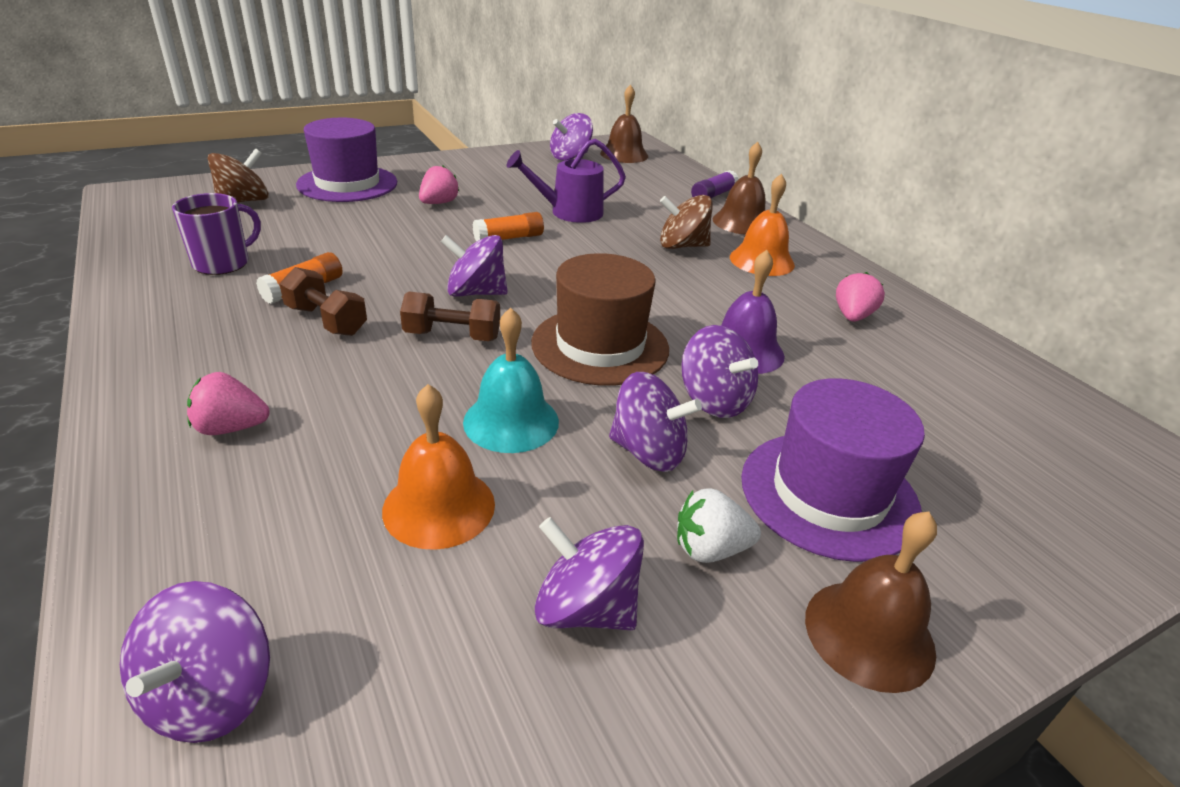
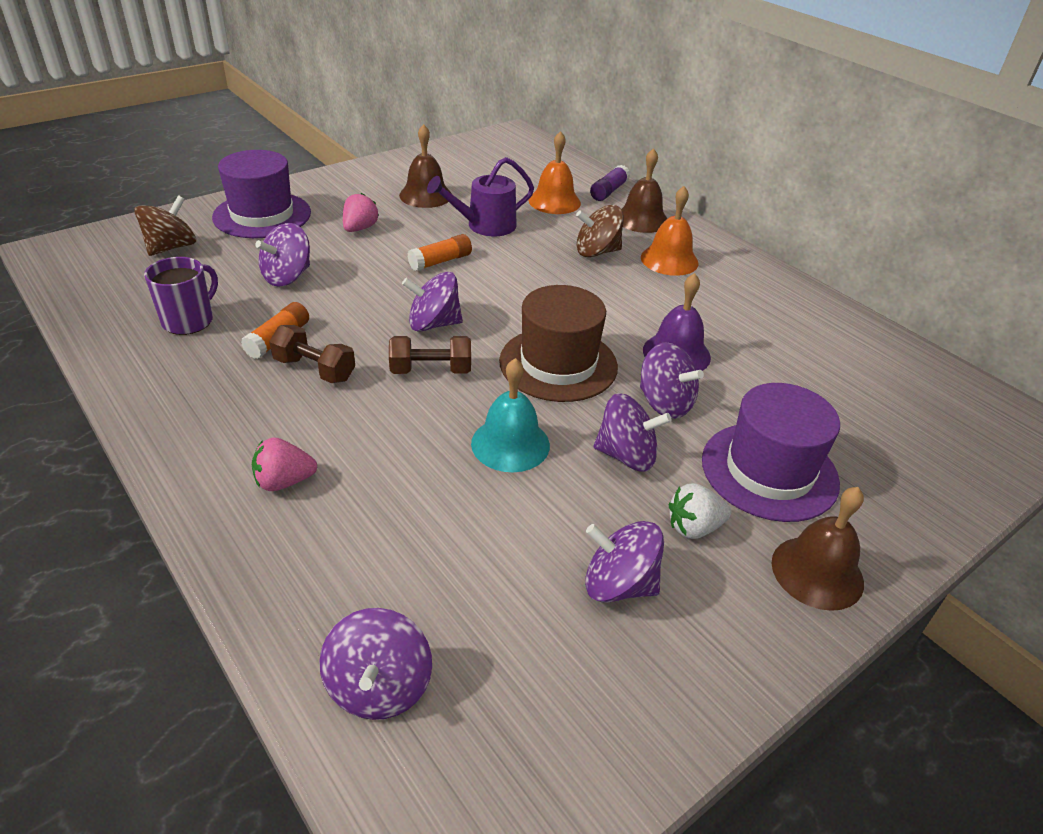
camera: 10 degrees left, 5 degrees up
(439, 506) = (482, 524): orange bell -> orange bell (554, 201)
(570, 157) = (463, 159): purple spinning top -> purple spinning top (287, 277)
(624, 154) = (513, 150): brown bell -> brown bell (425, 195)
(852, 316) = (756, 308): pink strawberry -> none

